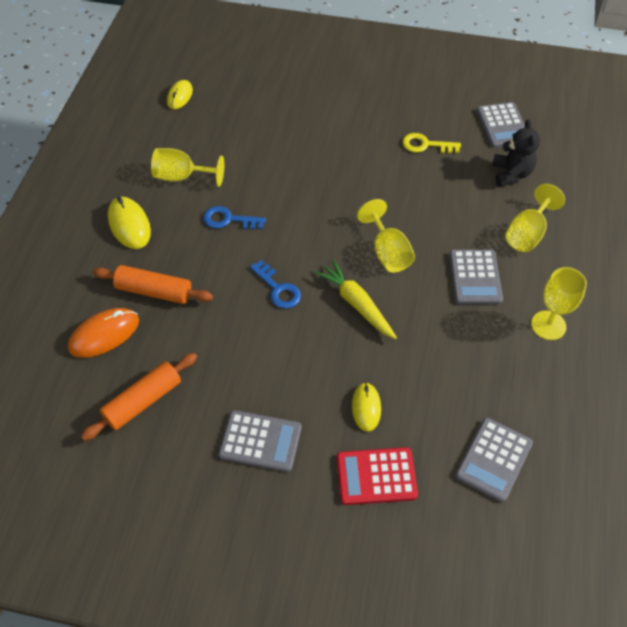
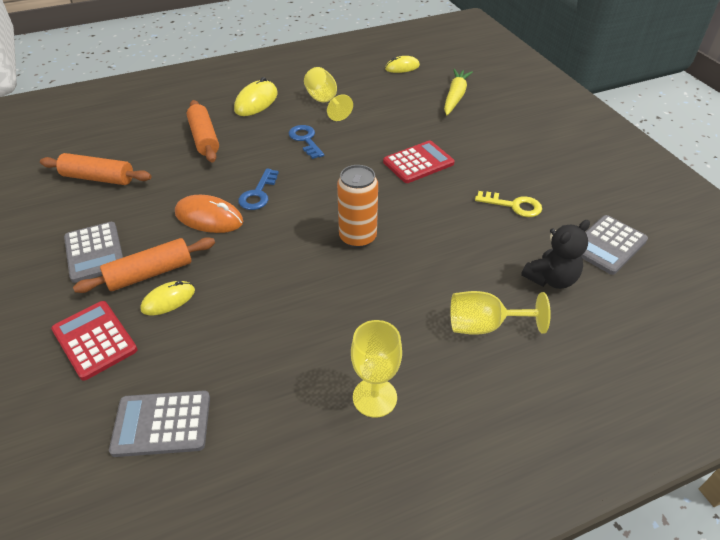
camera: 55 degrees right, 10 degrees down
(104, 334) = (147, 136): orange mouse -> orange mouse (209, 218)
(323, 408) = (150, 273): none -> orange rolling pin
(329, 166) = (418, 163): none -> red calculator
(356, 304) = (280, 244): yellow carrot -> yellow carrot (455, 97)
(388, 252) = (357, 237): yellow goblet -> orange can
(426, 145) = (513, 205): yellow key -> yellow key turned 135 degrees clockwise
(475, 277) = (385, 309): grey calculator -> none

